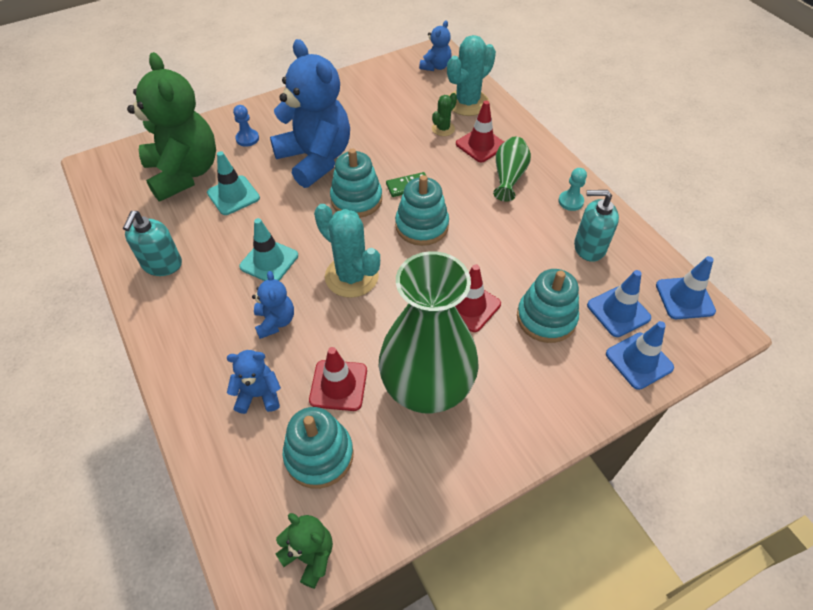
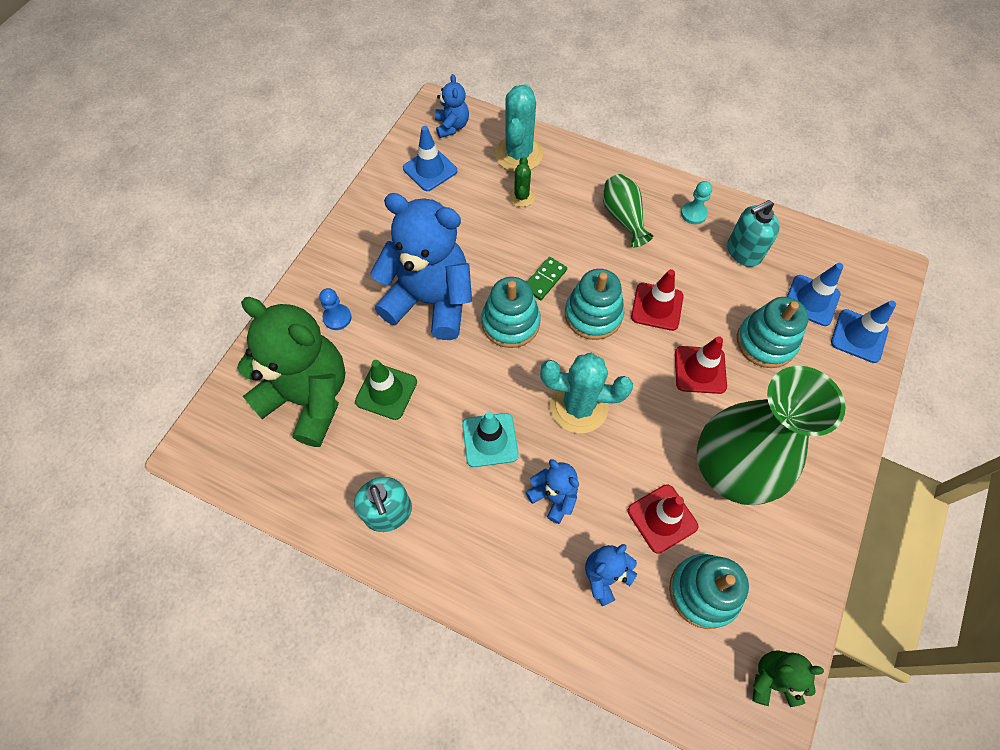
camera: 35 degrees left, 10 degrees up
(233, 195) = (386, 391): turquoise traffic cone -> green traffic cone
(481, 145) = (570, 196): red traffic cone -> red traffic cone (657, 307)
(684, 298) = (846, 257): blue traffic cone -> blue traffic cone (430, 169)

